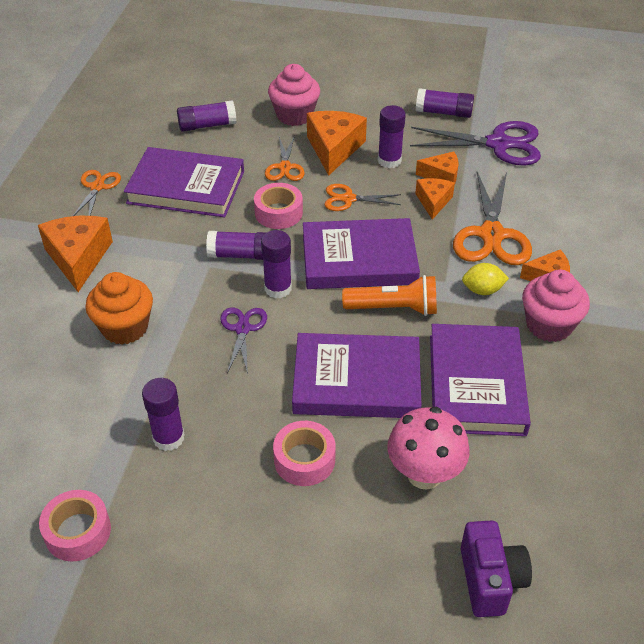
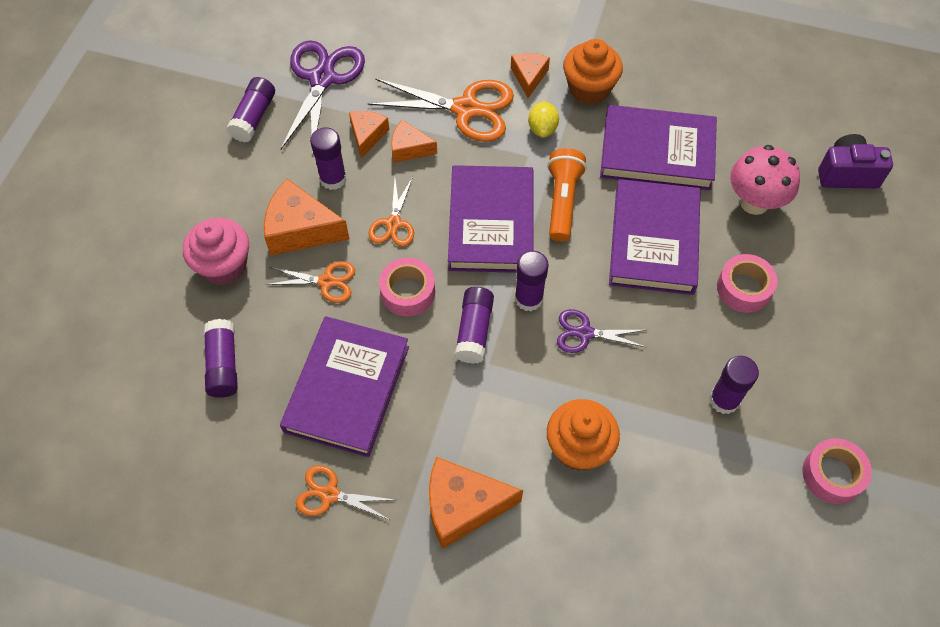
camera: 85 degrees left, 15 degrees up
(549, 325) = (589, 89): pink cupcake -> orange cupcake

